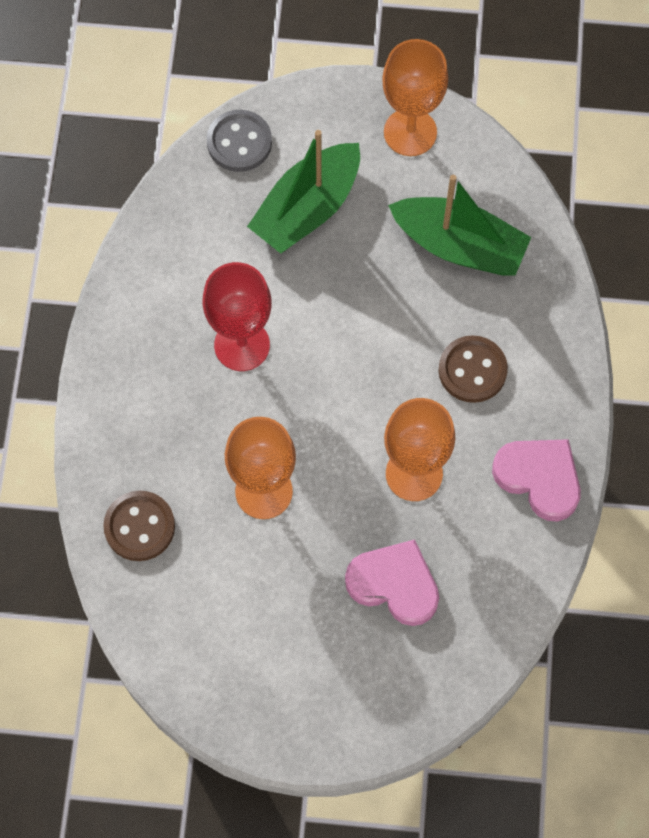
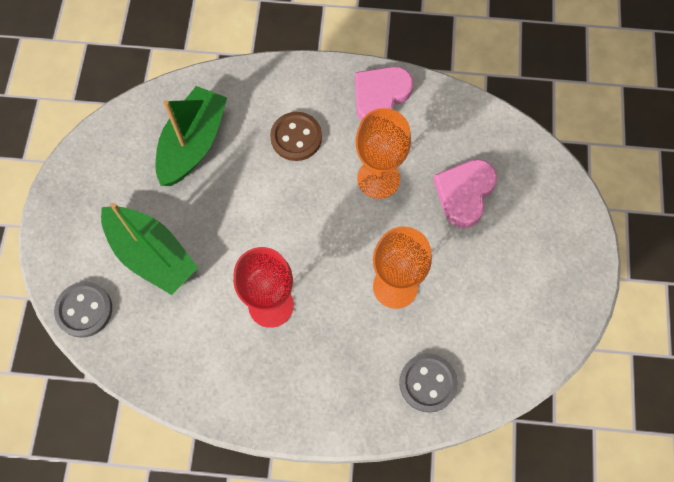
camera: 90 degrees left, 0 degrees up
(139, 527) = (427, 383): brown button -> grey button
(410, 132) = (90, 177): orange goblet -> none

